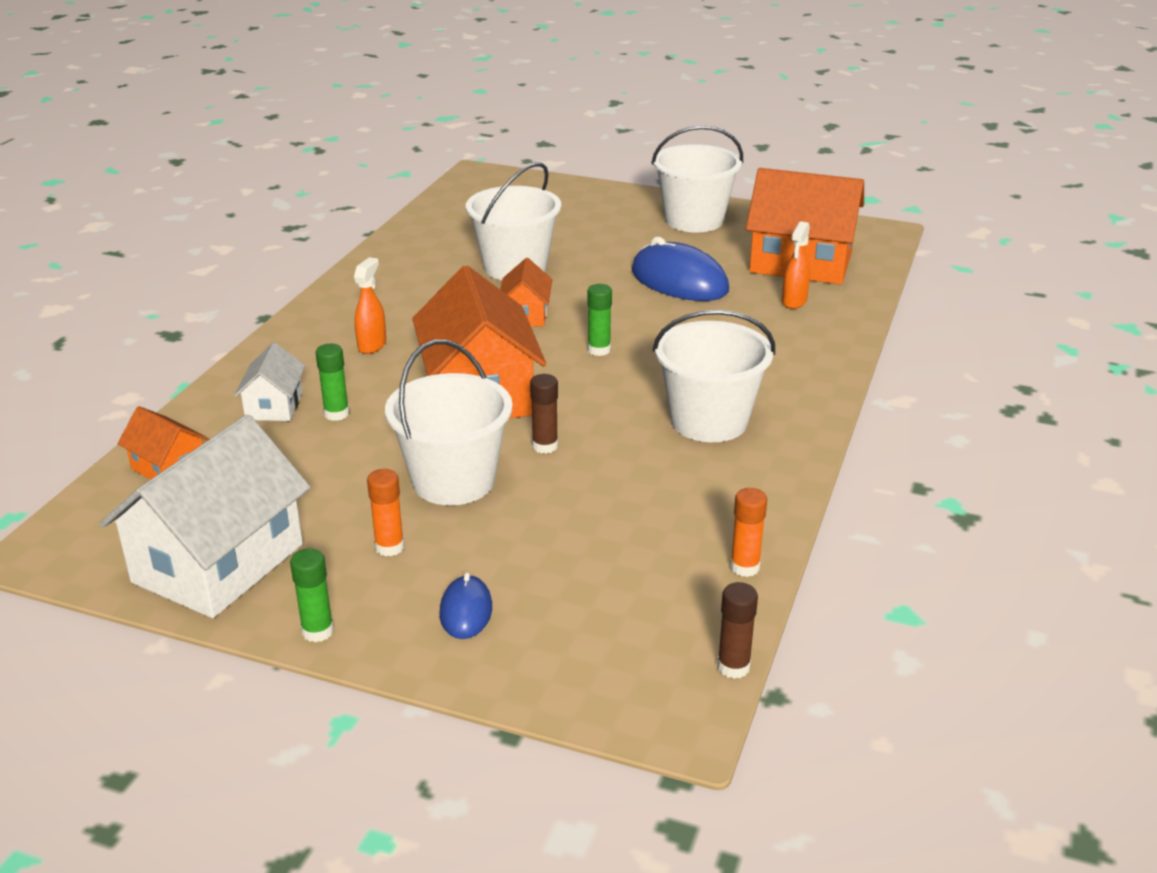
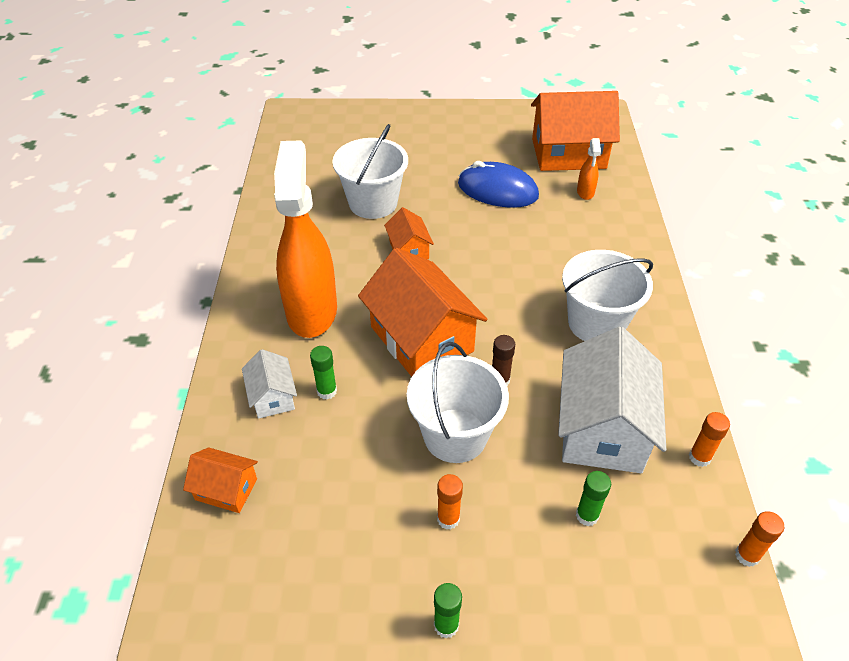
camera: 20 degrees left, 15 degrees up
(218, 563) = (327, 580): white house -> white house (602, 428)
(372, 345) = (312, 311): orange spray bottle -> orange spray bottle, size x2.49
(466, 611) = (541, 565): blue mouse -> none
(599, 350) = (481, 273): green glue stick -> green glue stick (587, 515)
(694, 220) = (473, 127): white bucket -> none
(733, 667) = (747, 555): brown glue stick -> orange glue stick

